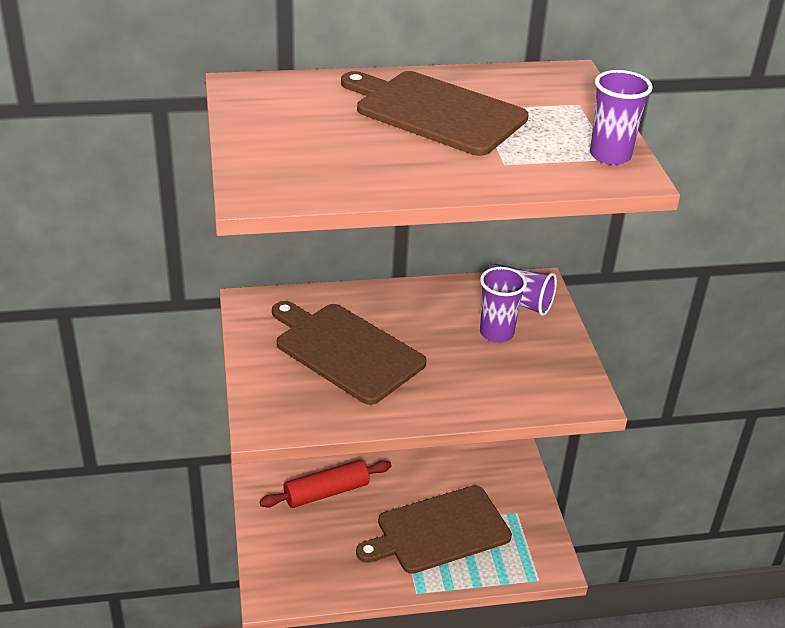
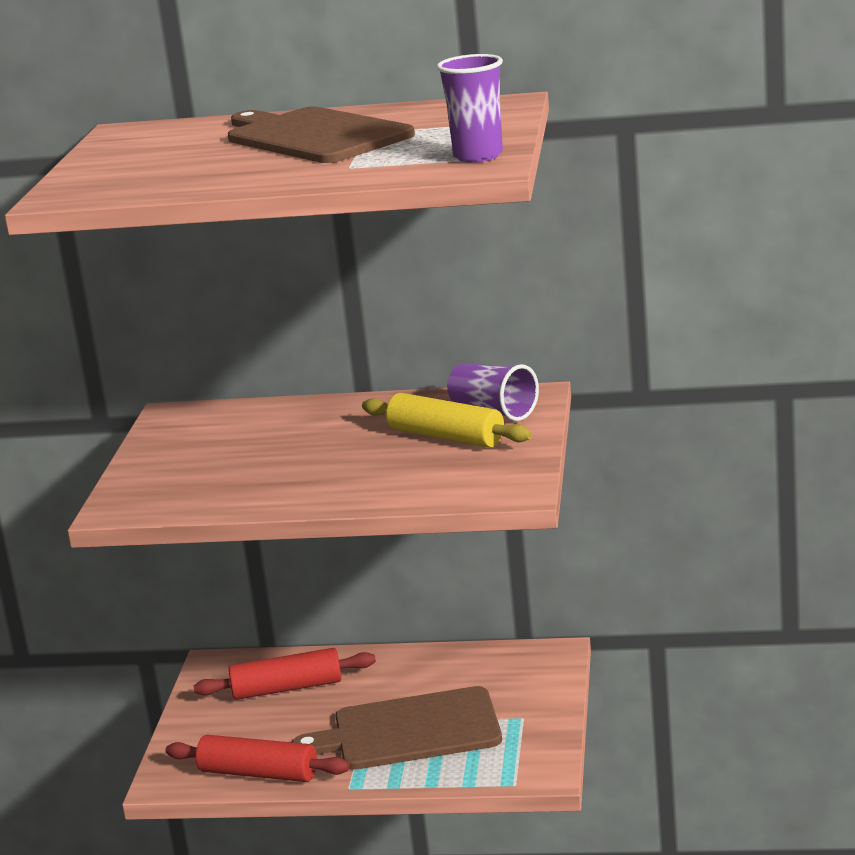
camera: 20 degrees right, 15 degrees down
(340, 583) = (258, 773): none -> red rolling pin
(346, 350) = (253, 451): brown cutting board -> none
(496, 333) = (446, 437): purple cup -> yellow rolling pin

